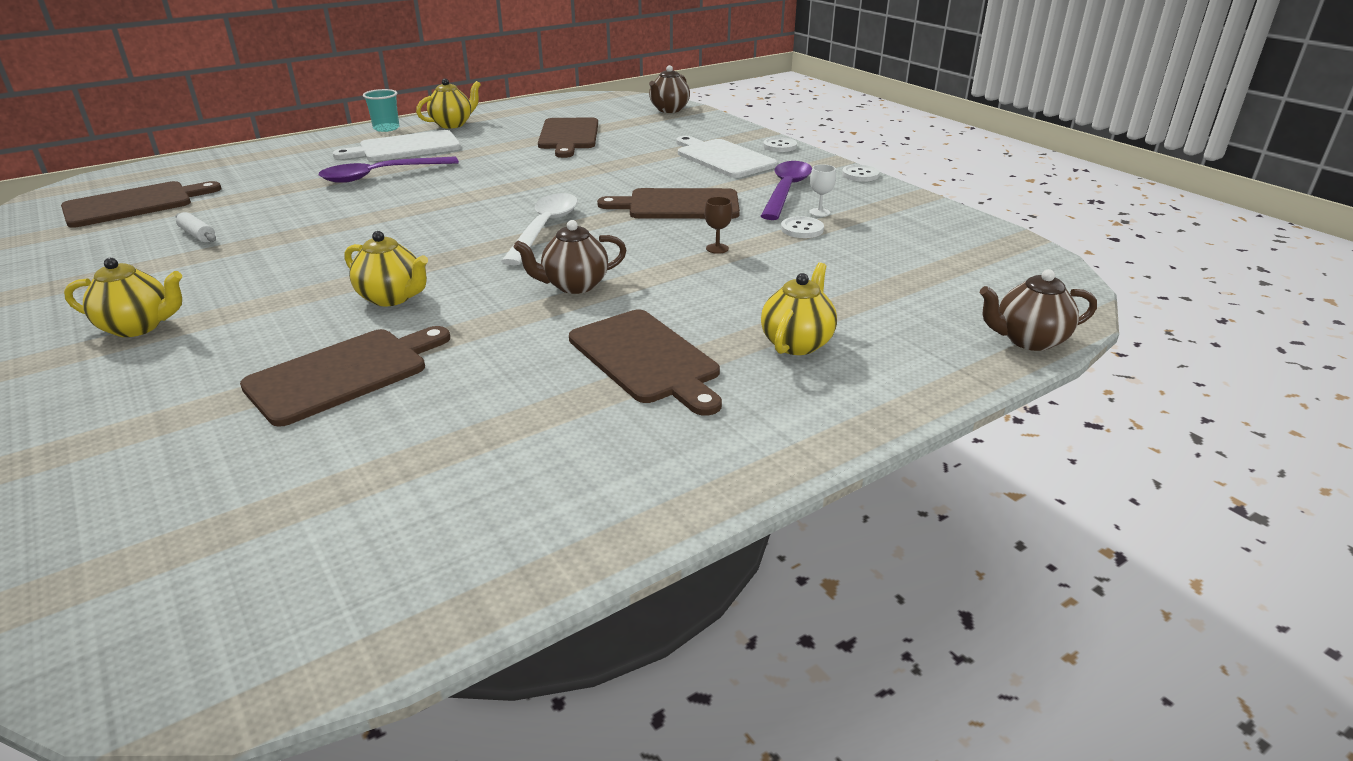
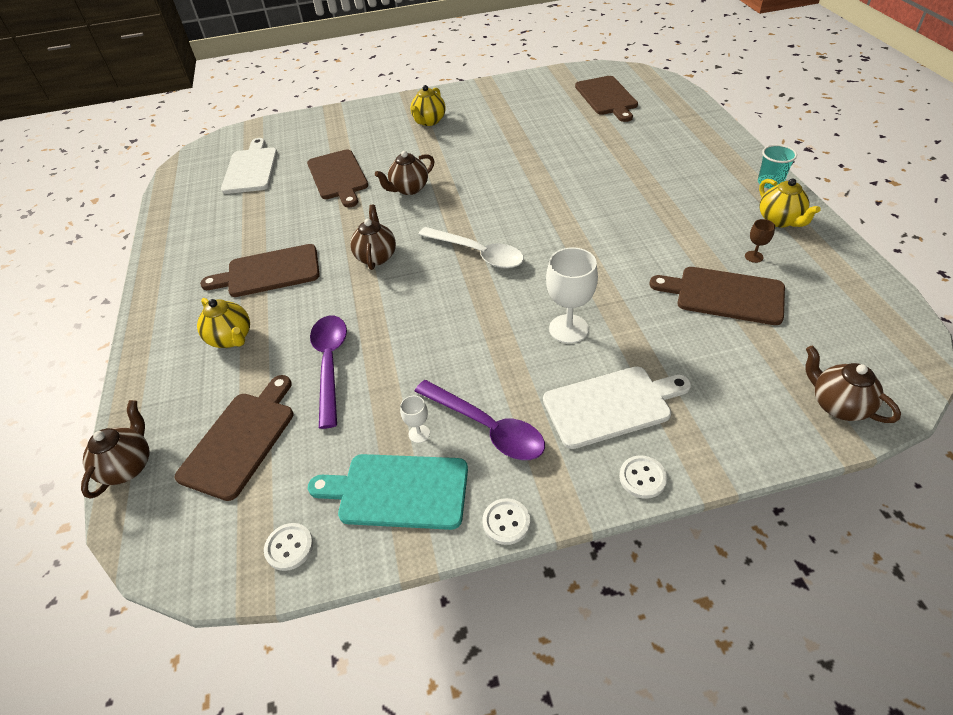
camera: 115 degrees right, 15 degrees up
(198, 235) = (542, 123): white rolling pin -> none
(381, 175) = (631, 182): purple spoon -> purple spoon (330, 364)
(392, 298) = (409, 189): yellow teapot -> brown teapot
(405, 148) = (704, 193): white cutting board -> white cutting board (251, 169)
(645, 178) = (568, 329): none -> white goblet
(678, 205) = (487, 336): brown cutting board -> brown cutting board (240, 440)
(717, 248) = (386, 338): brown goblet -> brown goblet (754, 256)
(802, 229) = (390, 405): white button -> white button (289, 547)
(881, 209) = (398, 491): none -> turquoise cutting board

